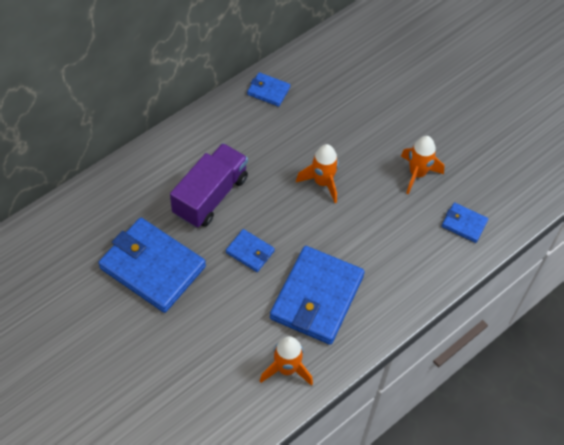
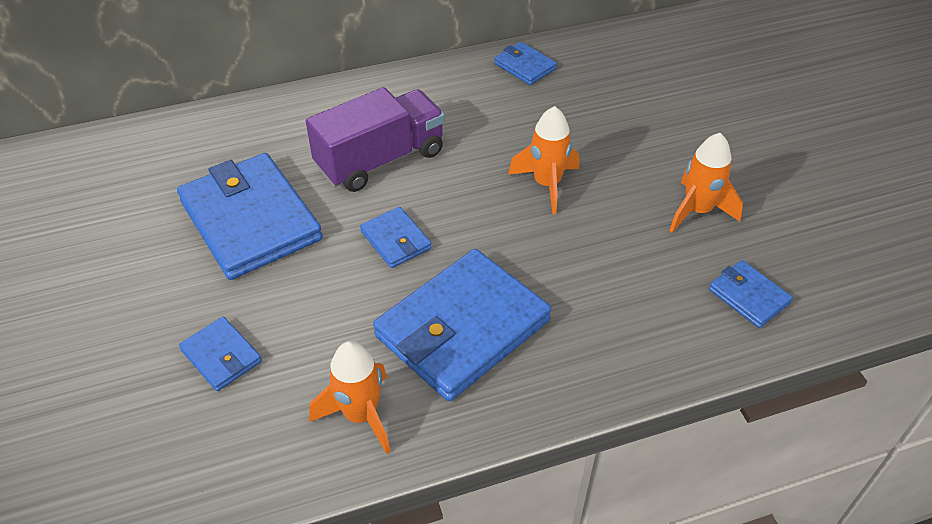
camera: 25 degrees right, 10 degrees down
(188, 362) = (221, 356): none -> blue wallet

